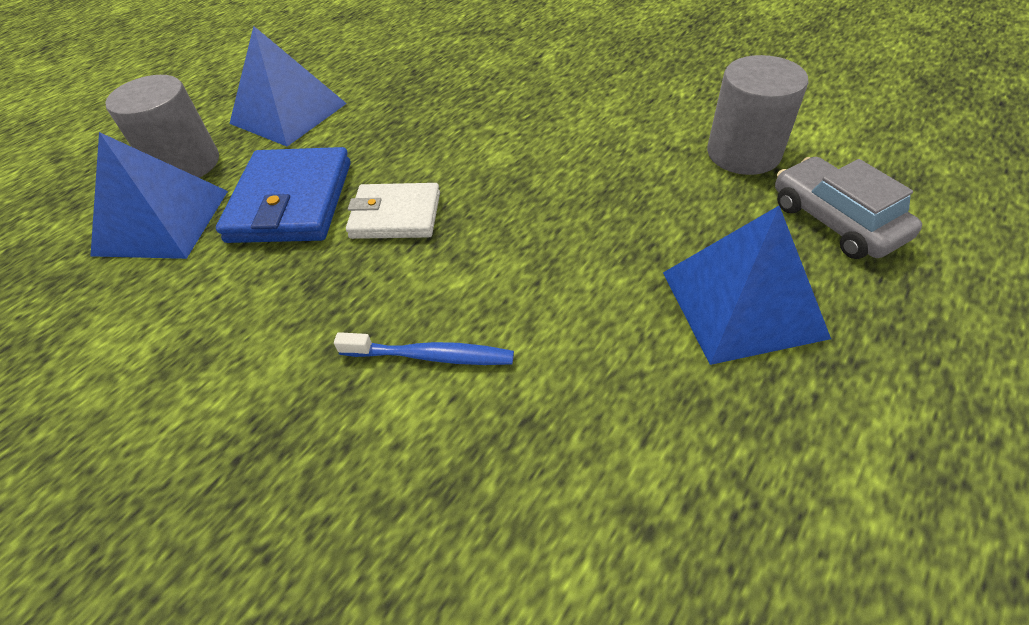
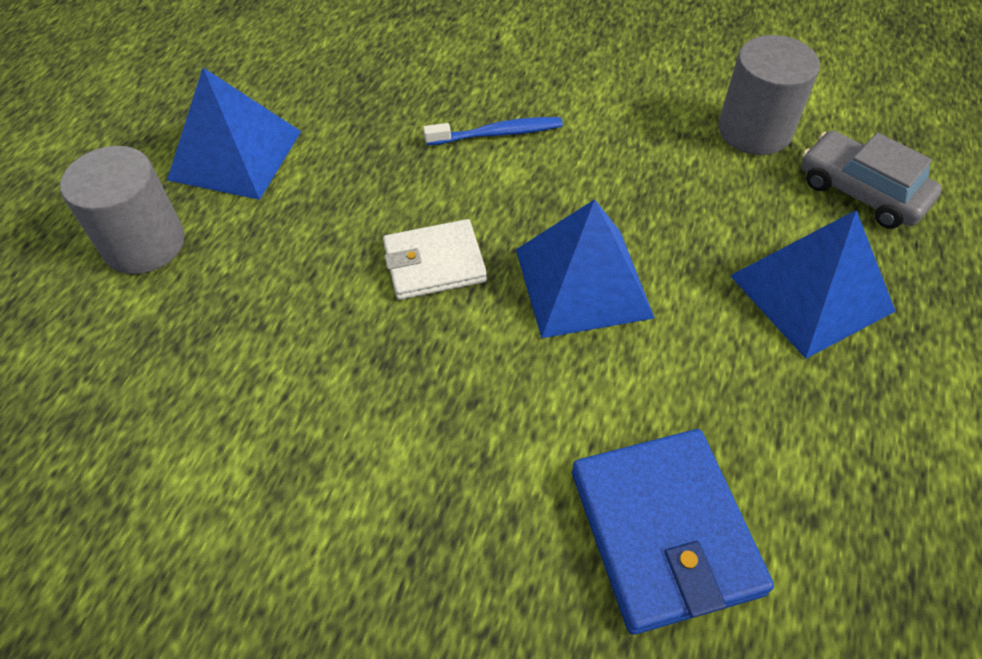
camera: 20 degrees left, 5 degrees up
(162, 222) = (161, 322): blue pyramid -> blue pyramid (583, 282)
(291, 201) = (305, 268): blue wallet -> blue wallet (664, 531)
(430, 356) = (549, 409): blue toothbrush -> blue toothbrush (497, 134)

